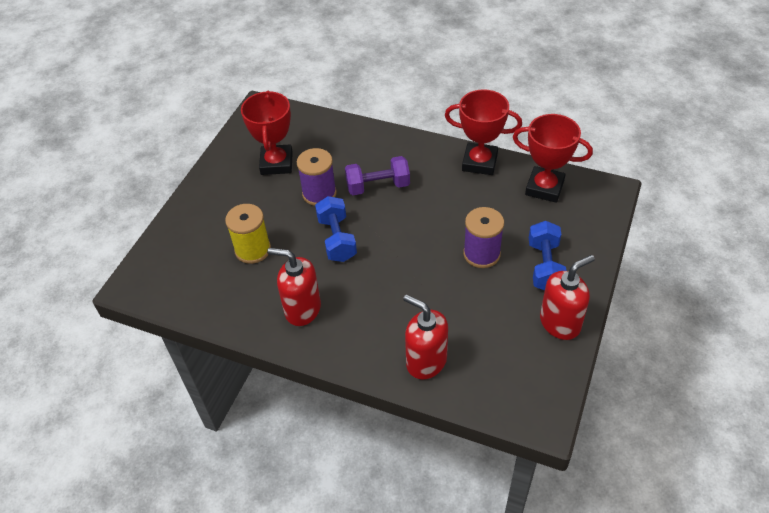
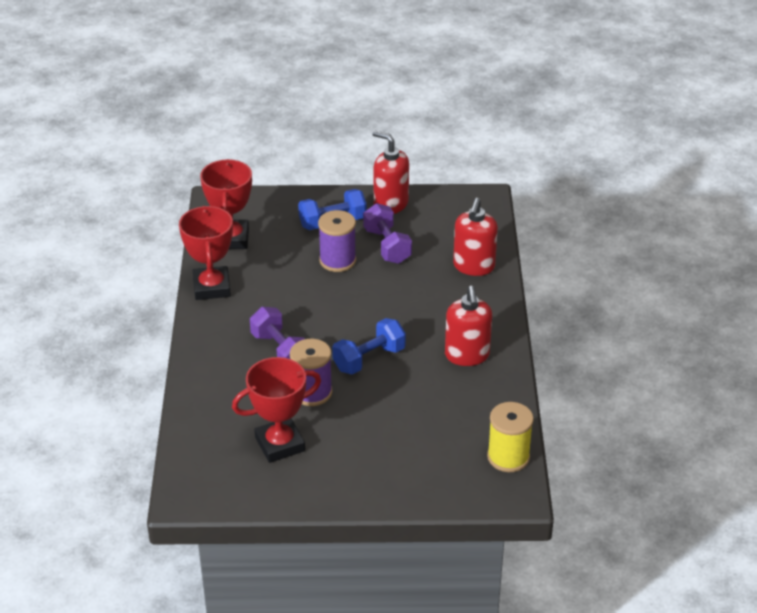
camera: 115 degrees left, 10 degrees down
(253, 250) = (416, 416): yellow spool -> yellow spool (508, 457)
(489, 298) = (387, 246): none -> purple dumbbell

